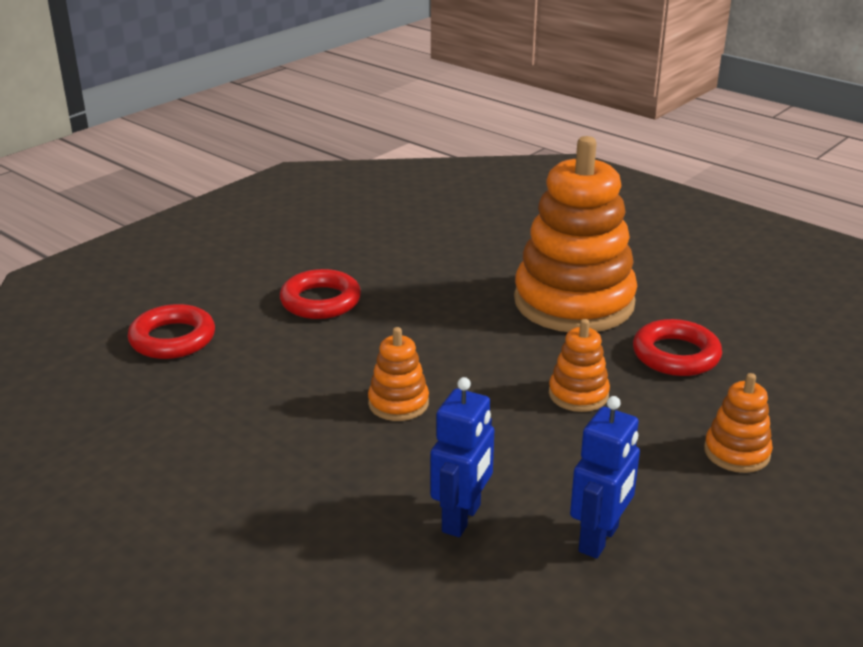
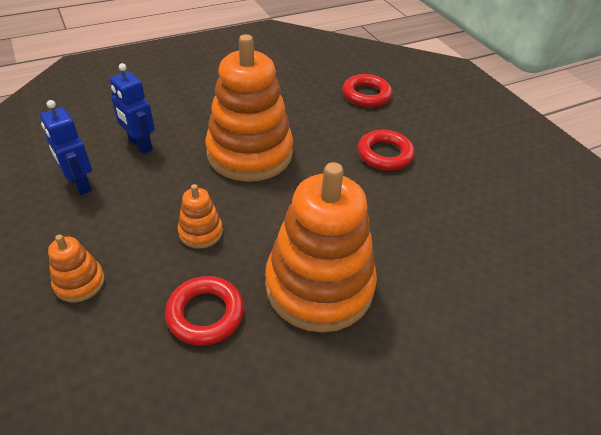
camera: 110 degrees right, 15 degrees up
(398, 403) = (250, 153): orange stacking toy -> orange stacking toy, size x2.29

